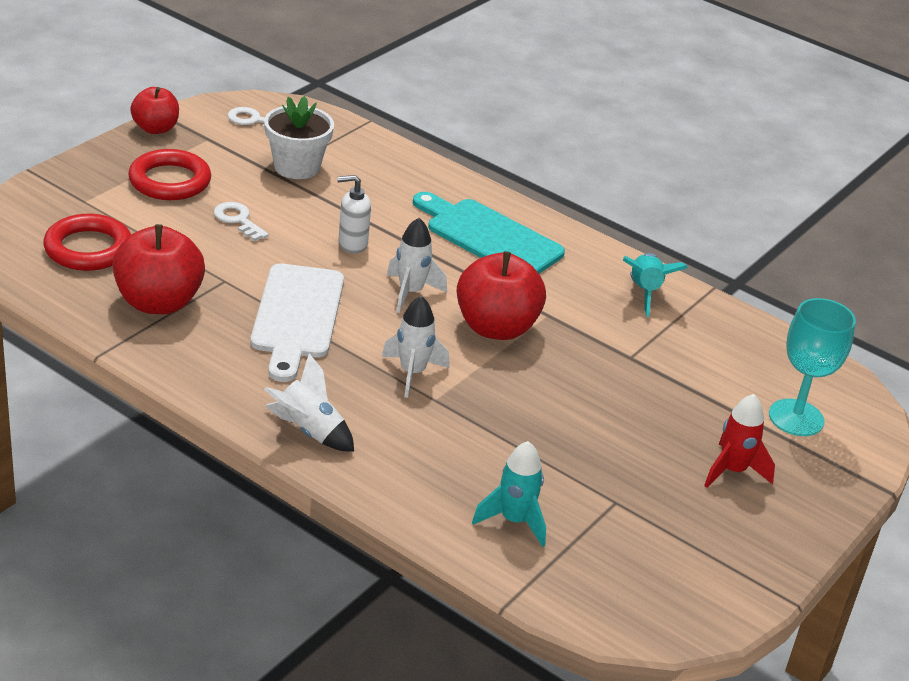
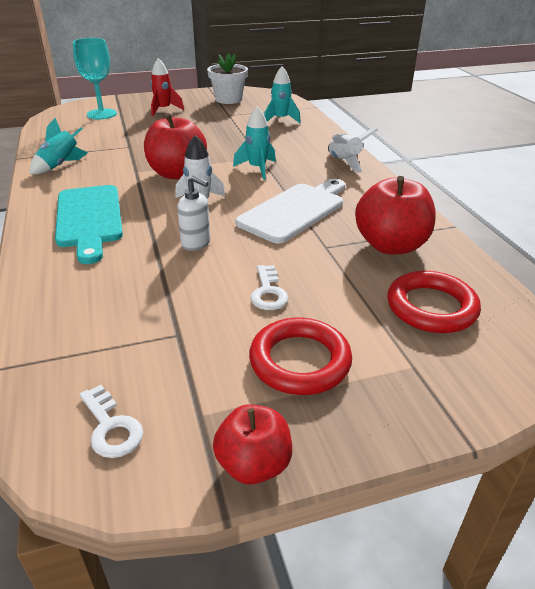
camera: 140 degrees left, 0 degrees up
(296, 167) = (148, 333): white flower pot -> white flower pot (228, 99)
(412, 373) = (257, 169): white rocket -> turquoise rocket

